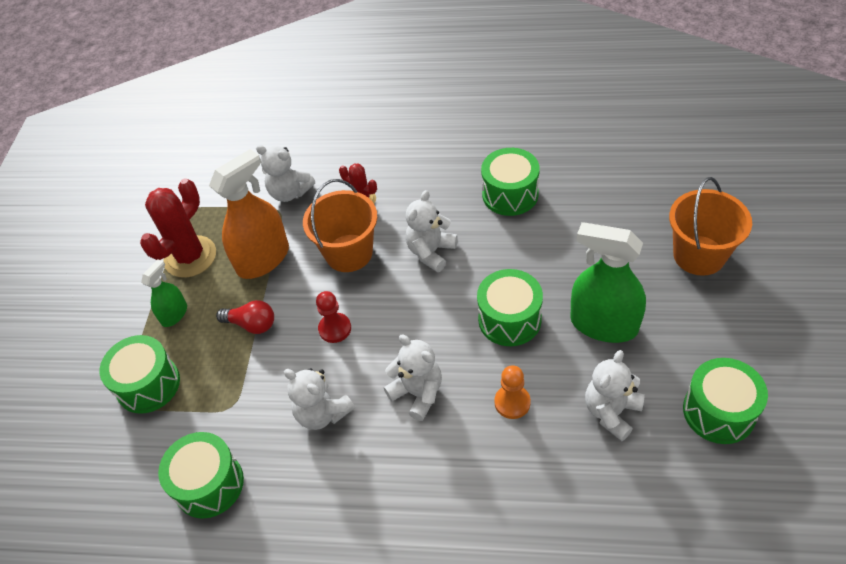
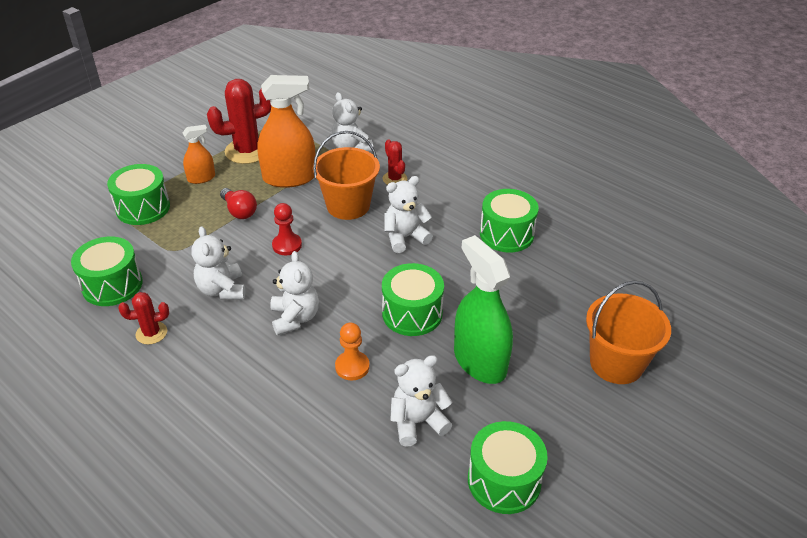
camera: 30 degrees right, 10 degrees down
(174, 314) = (201, 178): green spray bottle -> orange spray bottle
(303, 502) = (151, 333): none -> red cactus

